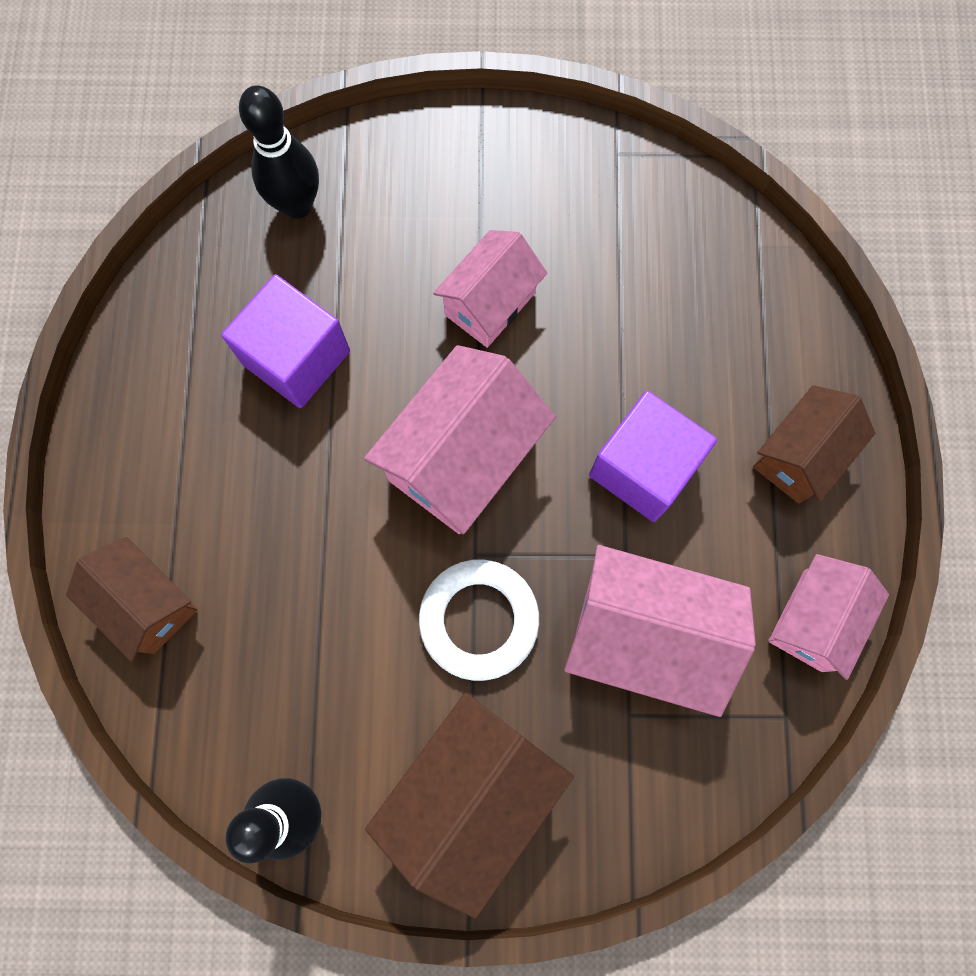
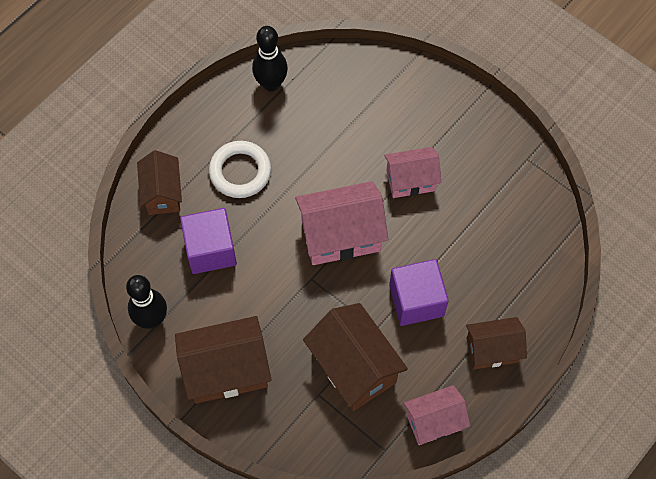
camera: 40 degrees right, 10 degrees down
(296, 358) = (307, 141): purple cube -> purple cube (210, 250)
(297, 205) = (363, 77): black bowling pin -> black bowling pin (271, 84)
(479, 620) = (290, 306): white ring -> white ring (240, 172)
(643, 635) = (354, 367): pink house -> brown house

